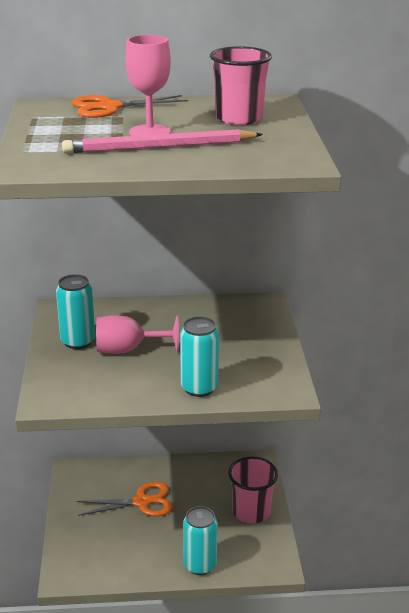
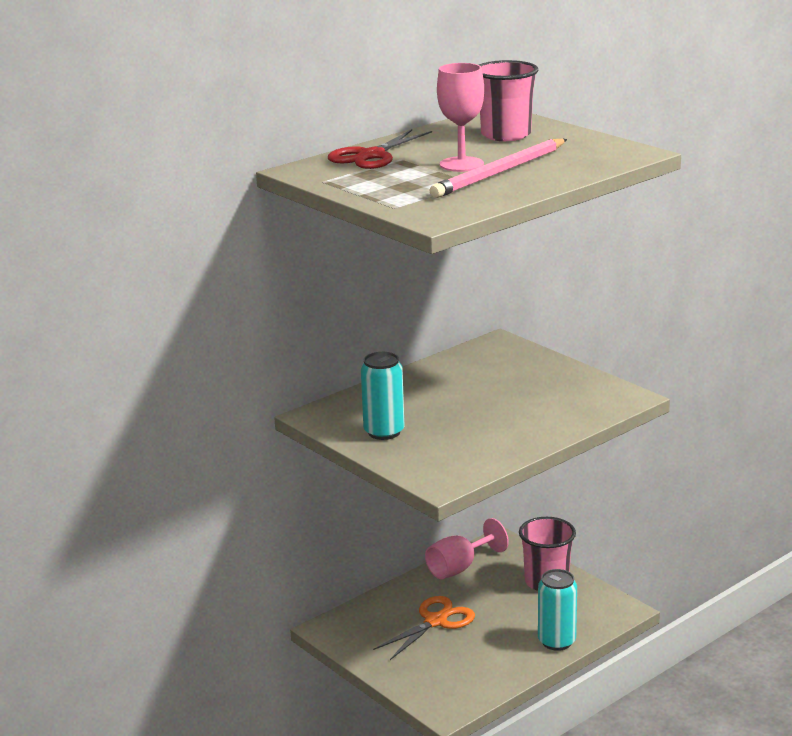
camera: 35 degrees left, 5 degrees down
(109, 107) = (371, 156): orange scissors -> red scissors
(128, 350) = (442, 420): pink goblet -> pink goblet (459, 568)
(199, 388) = (554, 422): turquoise can -> none

